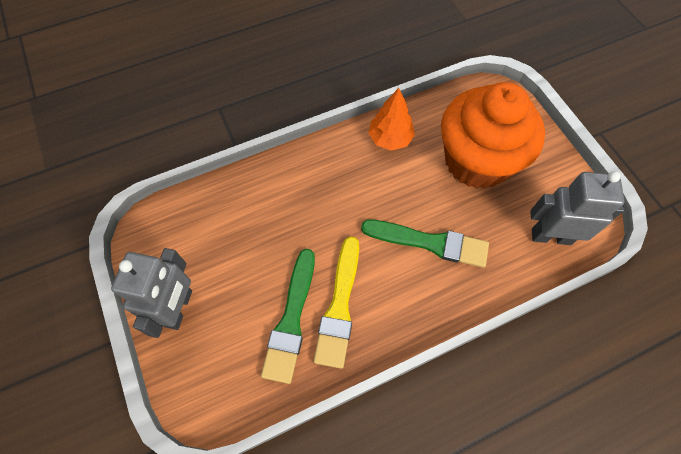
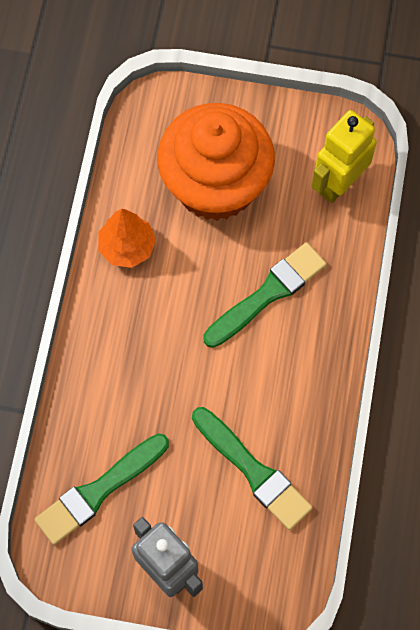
camera: 55 degrees left, 5 degrees up
(210, 227) = (99, 491): none -> green brush
(339, 306) = (271, 419): yellow brush -> none
(551, 236) = (338, 183): grey robot -> yellow robot

